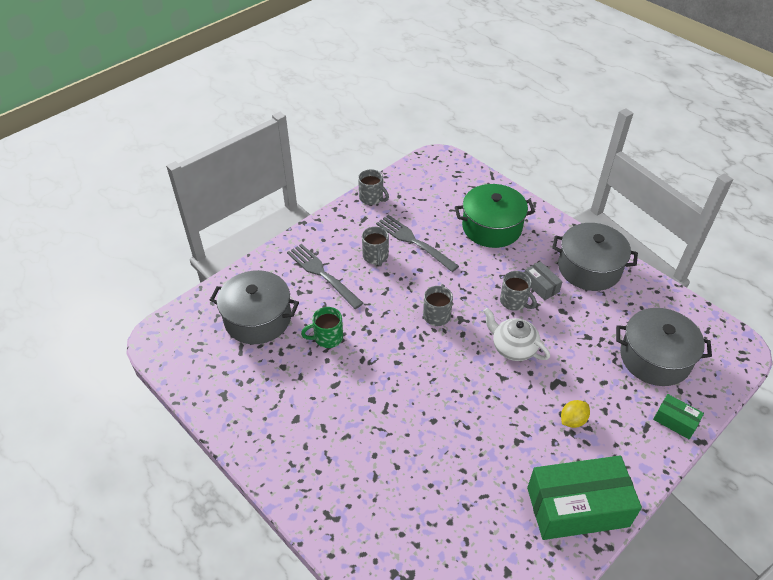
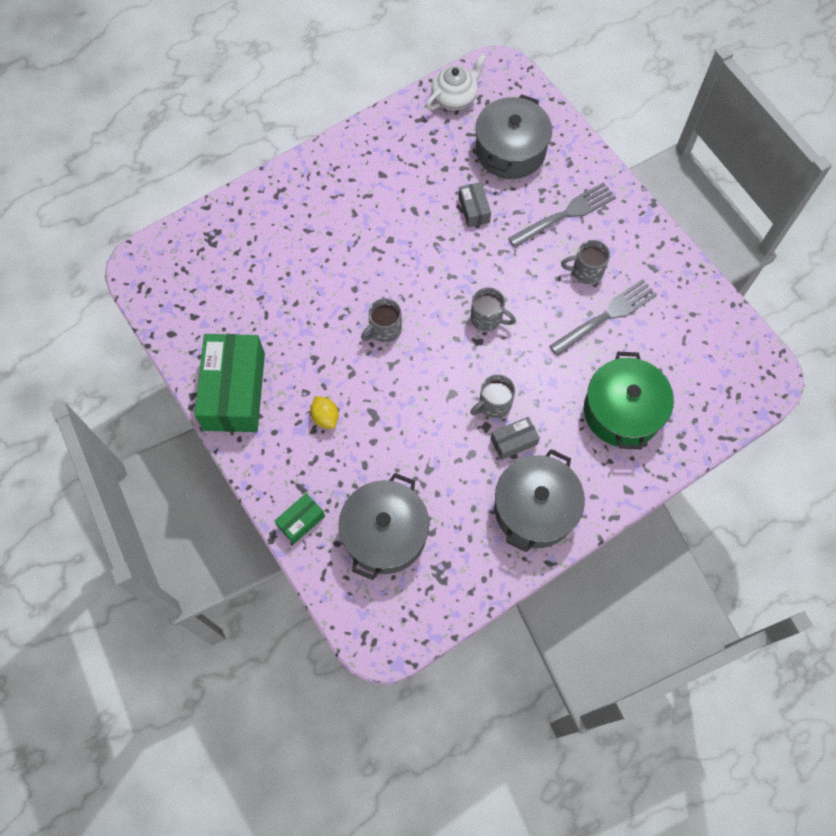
camera: 100 degrees right, 20 degrees up
(327, 338) = (474, 210): green mug -> grey box
(372, 198) = (691, 282): grey mug -> grey mug (384, 330)
(513, 348) = (428, 385): white teapot -> white teapot (454, 97)

